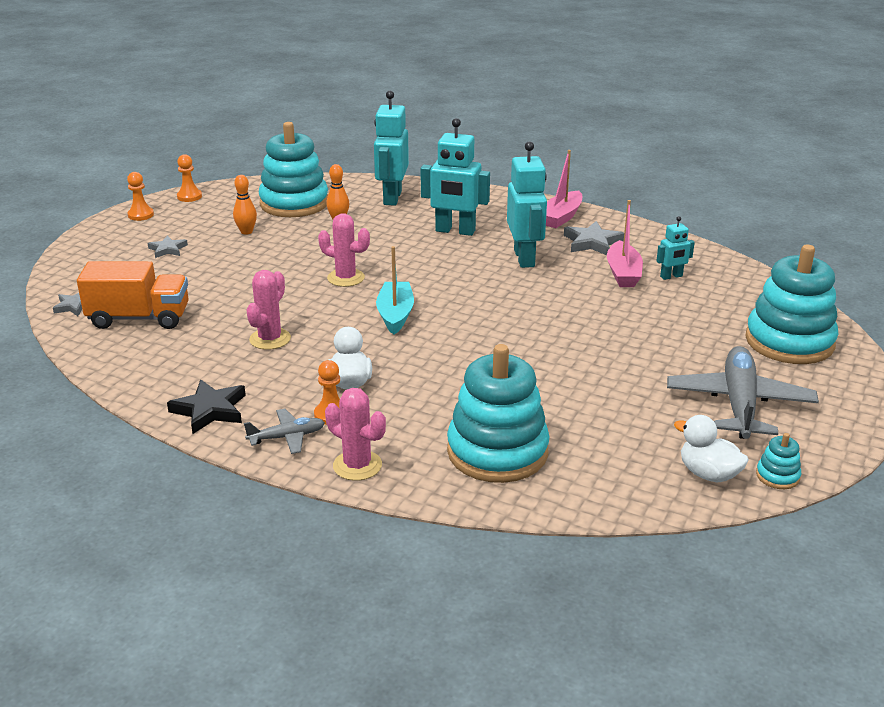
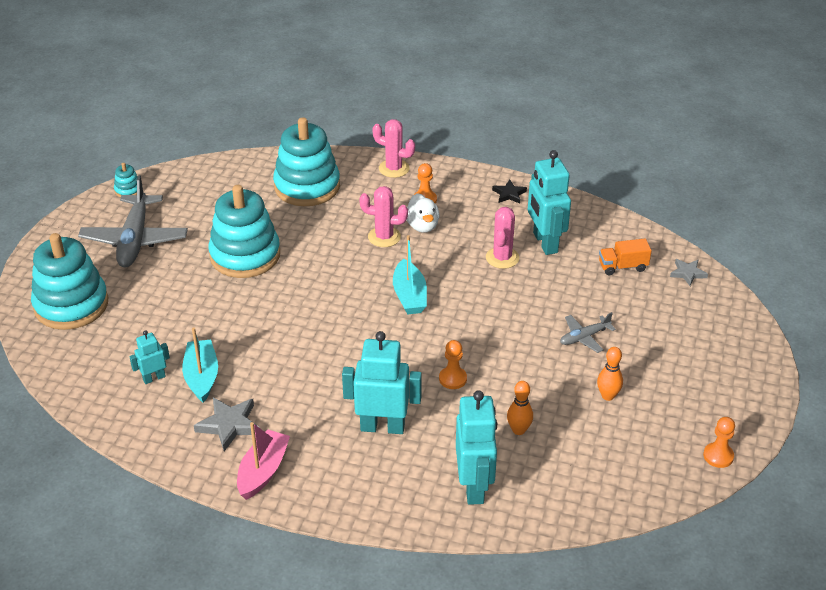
camera: 170 degrees right, 10 degrees up
(139, 318) = (622, 266): orange truck -> orange truck, size x0.57
(141, 215) = (743, 411): orange pawn -> orange pawn (452, 379)
(168, 249) = (668, 356): grey star -> none
(210, 410) = (509, 194): black star -> black star, size x0.63
(287, 437) = (446, 181): grey plane -> grey plane (584, 337)
(294, 203) = (586, 458): turquoise stacking toy -> turquoise stacking toy (245, 255)
(346, 278) = (471, 336): pink cactus -> pink cactus (384, 237)
(525, 258) = (301, 388): turquoise robot -> turquoise robot (544, 243)
(623, 273) = (202, 377): pink boat -> turquoise boat
(708, 474) = (172, 187): white duck -> none

